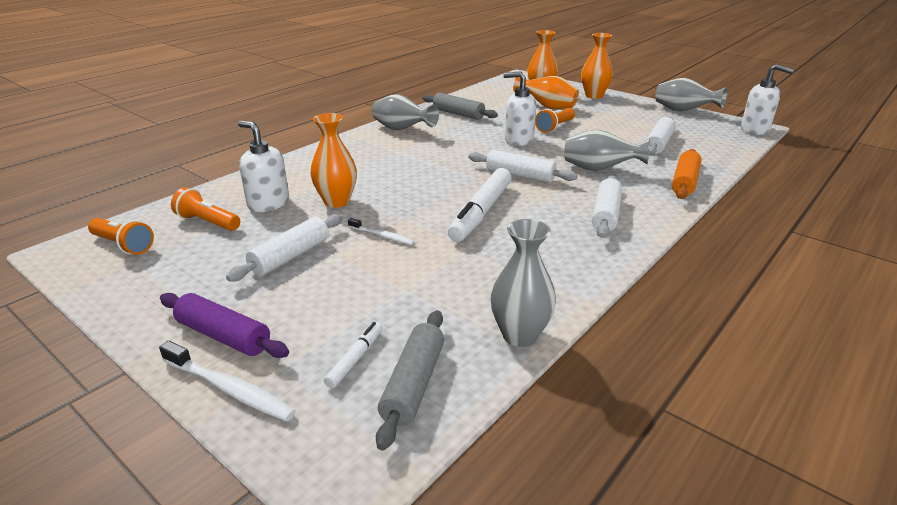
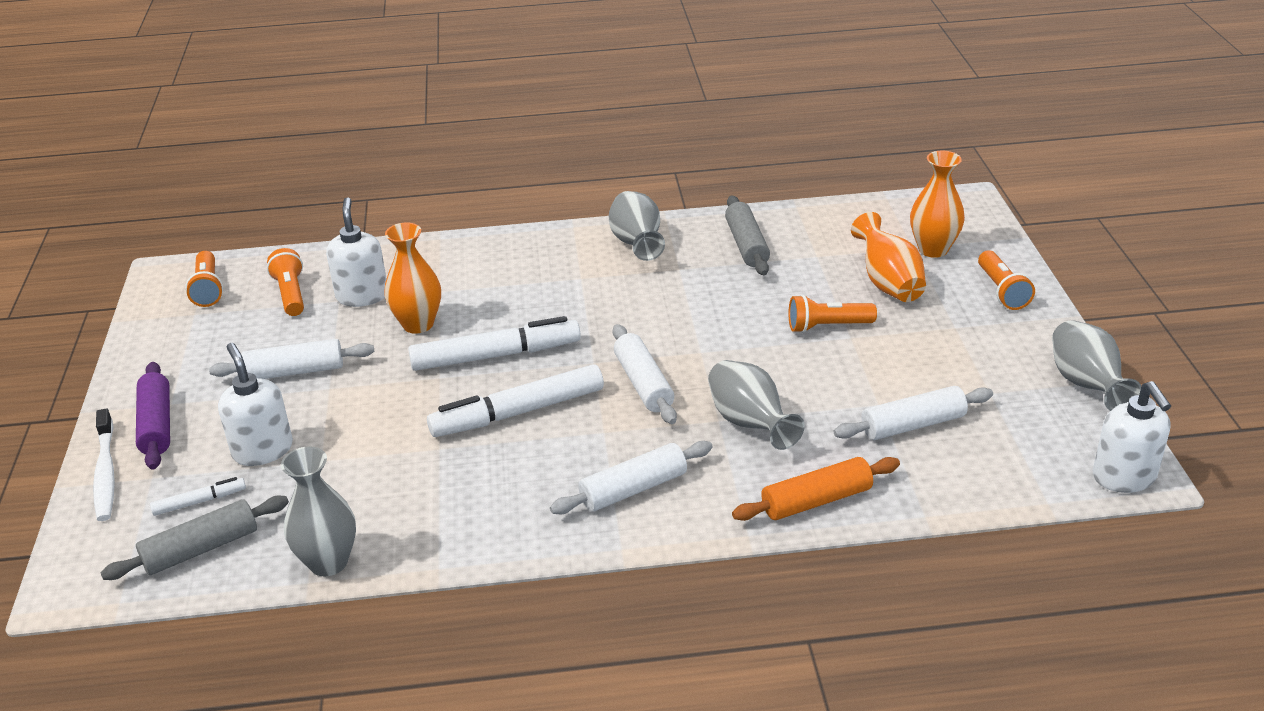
camera: 45 degrees right, 5 degrees up
(382, 236) = (392, 390): white toothbrush -> none
(416, 196) = (496, 356): none -> white marker
(518, 140) = (740, 327): white soap dispenser -> white soap dispenser (263, 450)
(594, 96) = (1002, 291): orange vase -> orange flashlight

